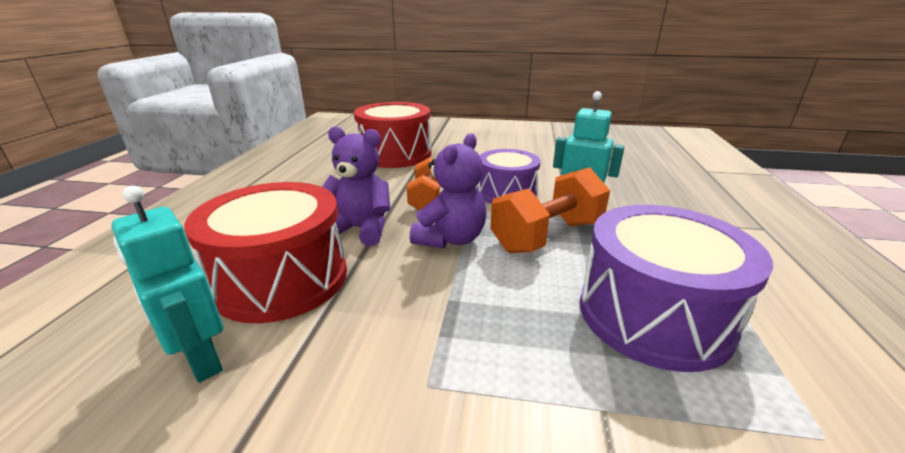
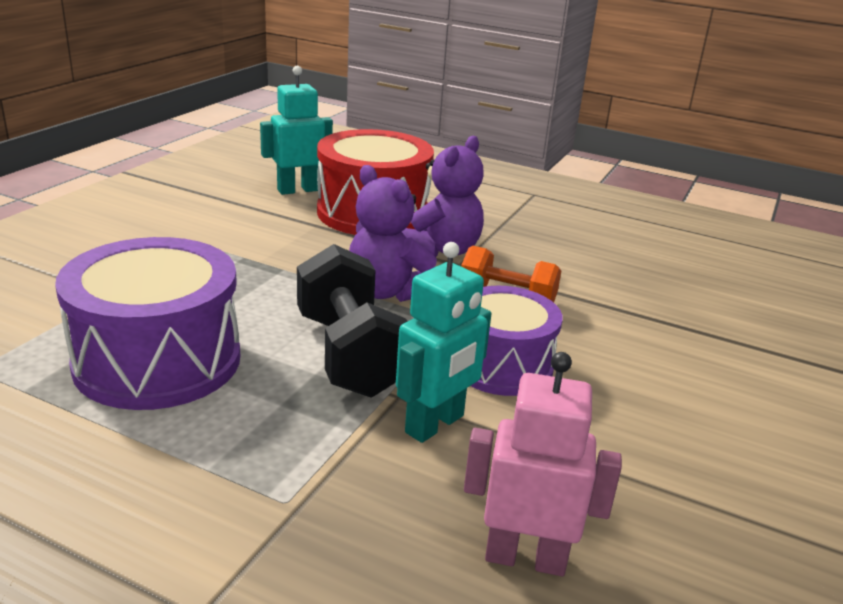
camera: 105 degrees right, 0 degrees up
(395, 154) = (704, 305): red drum -> none
(547, 236) = (350, 354): orange dumbbell -> black dumbbell
(630, 177) = (525, 558): none -> pink robot

